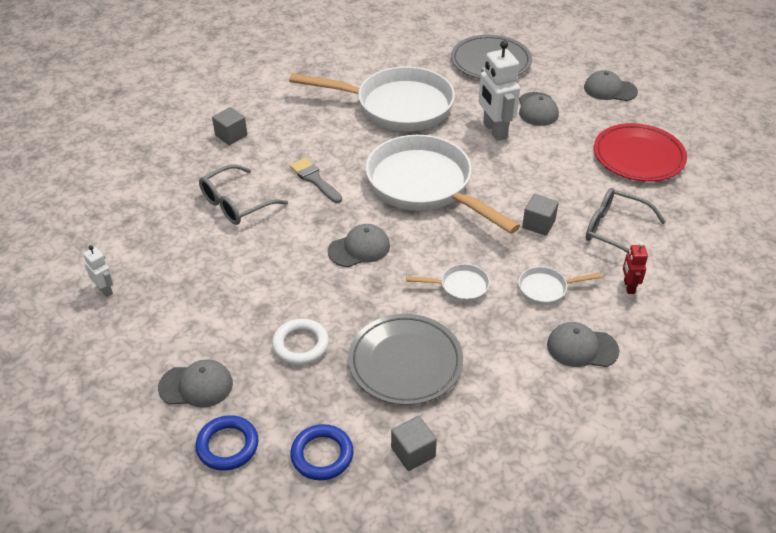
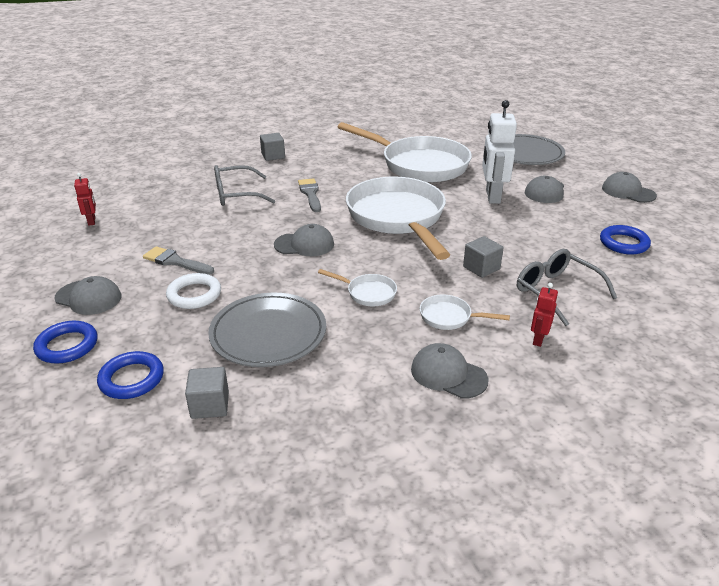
camera: 25 degrees right, 10 degrees down
(105, 290) = (92, 221): white robot -> red robot
(246, 312) = (175, 261): none -> grey brush
(638, 156) = (623, 243): red plate -> blue ring

